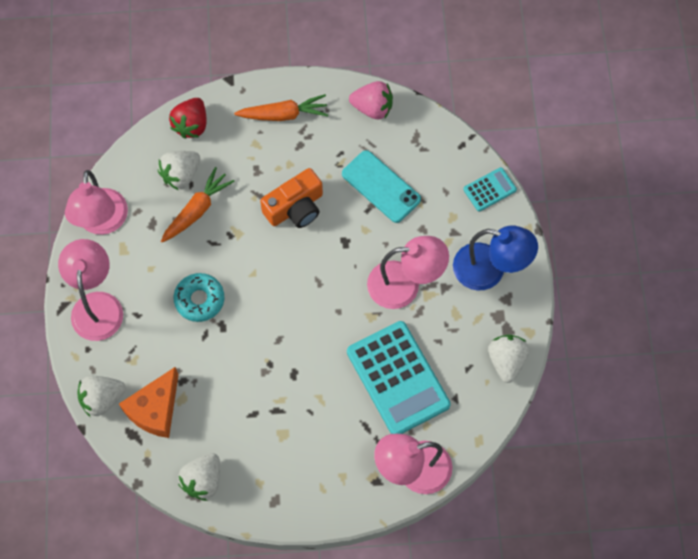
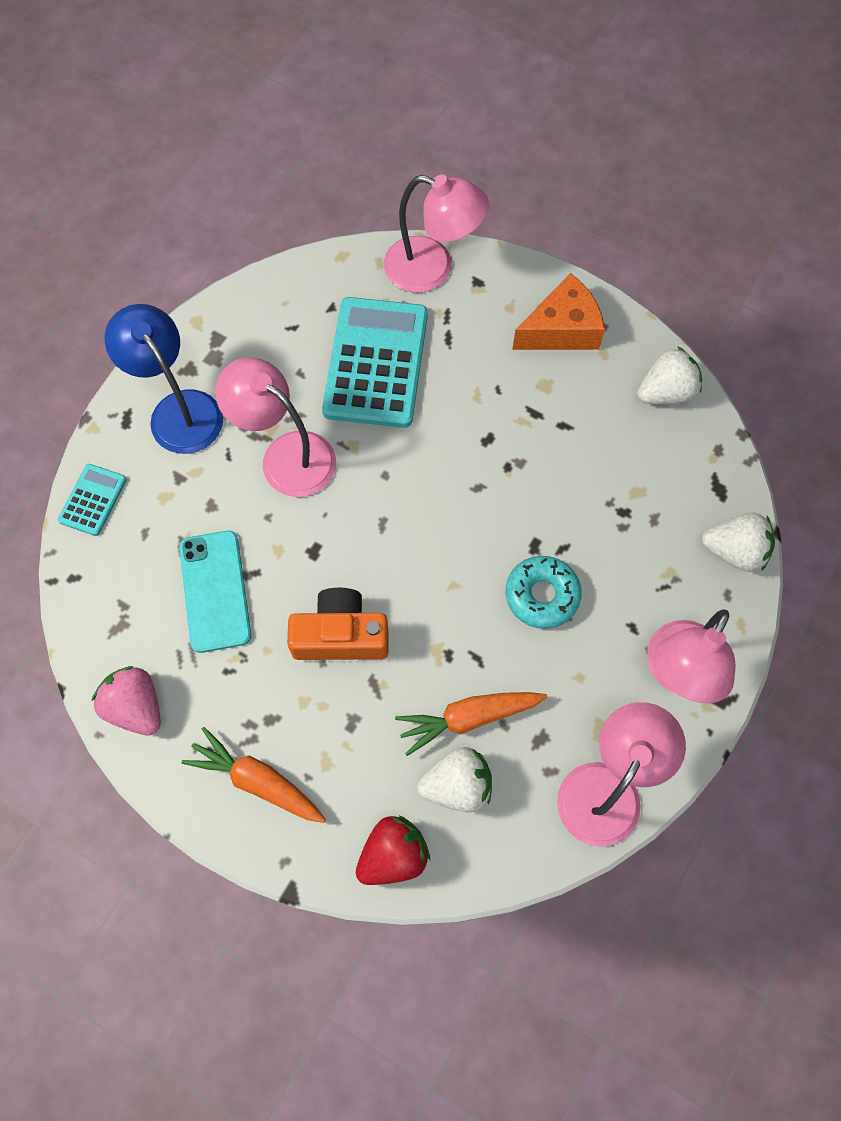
camera: 145 degrees left, 0 degrees up
(155, 409) = (676, 499): orange cheese -> orange cheese (561, 329)
(489, 189) = (93, 500): turquoise calculator -> turquoise calculator turned 105 degrees clockwise
(506, 361) = (246, 309): white strawberry -> none

